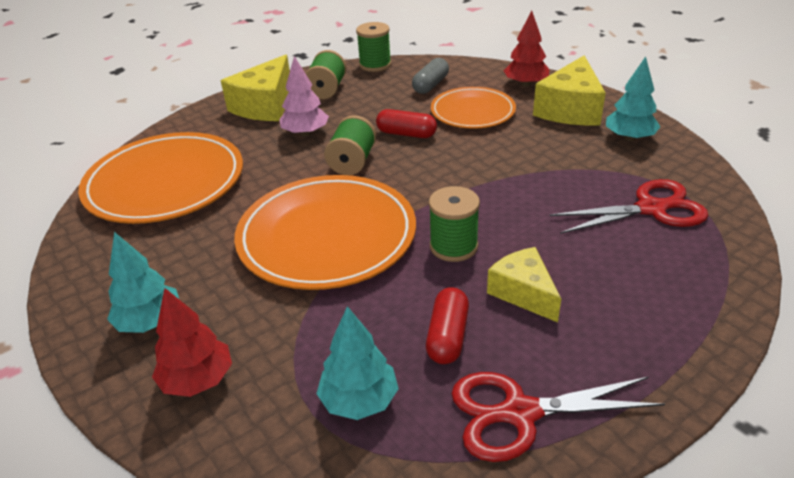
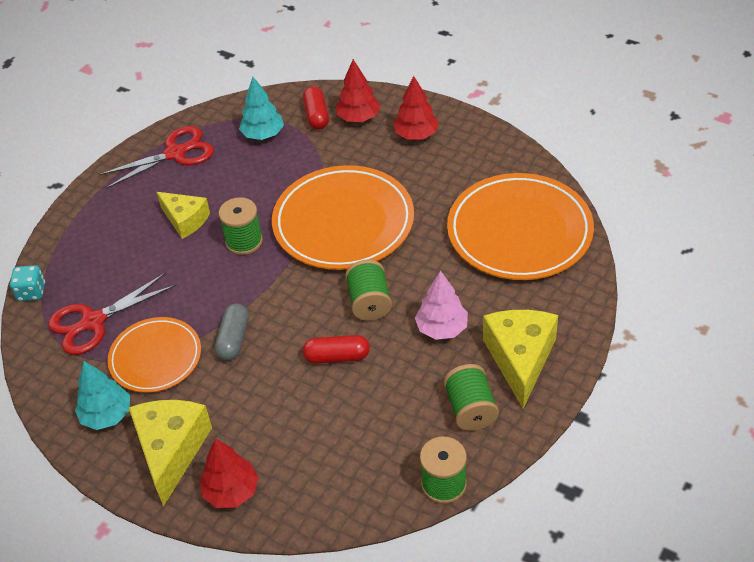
camera: 160 degrees right, 10 degrees up
(150, 322) = (416, 135): turquoise tree -> red tree
(430, 85) = (349, 455): grey capsule -> grey capsule (233, 339)
(448, 336) = (226, 179): red capsule -> red capsule (316, 115)
(472, 112) = (280, 415): orange plate -> orange plate (155, 358)
(741, 257) = (31, 292): none -> turquoise dice

